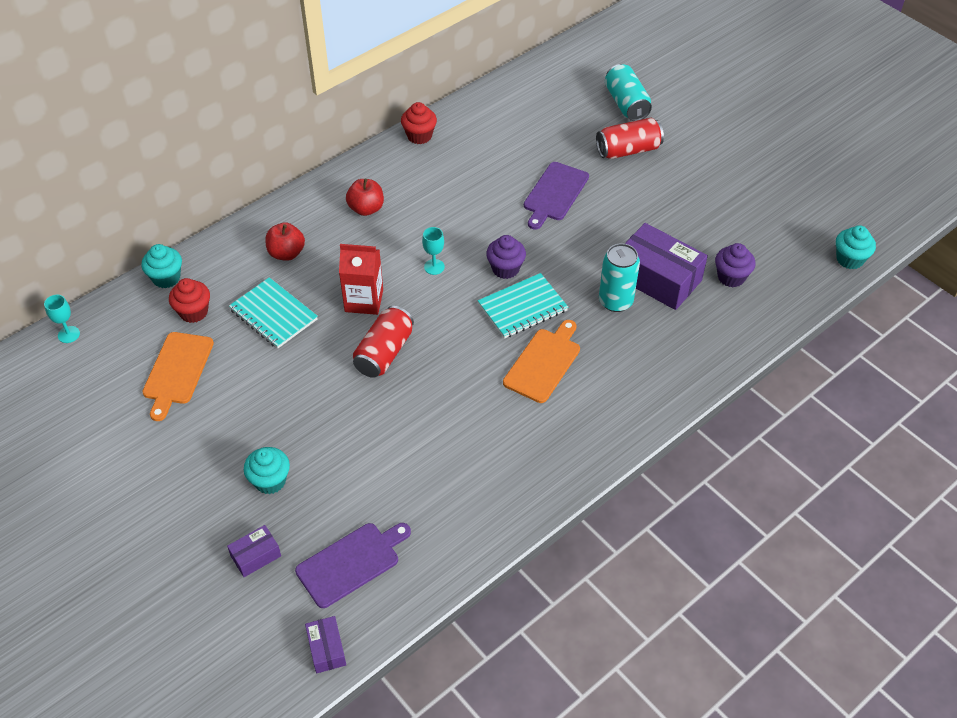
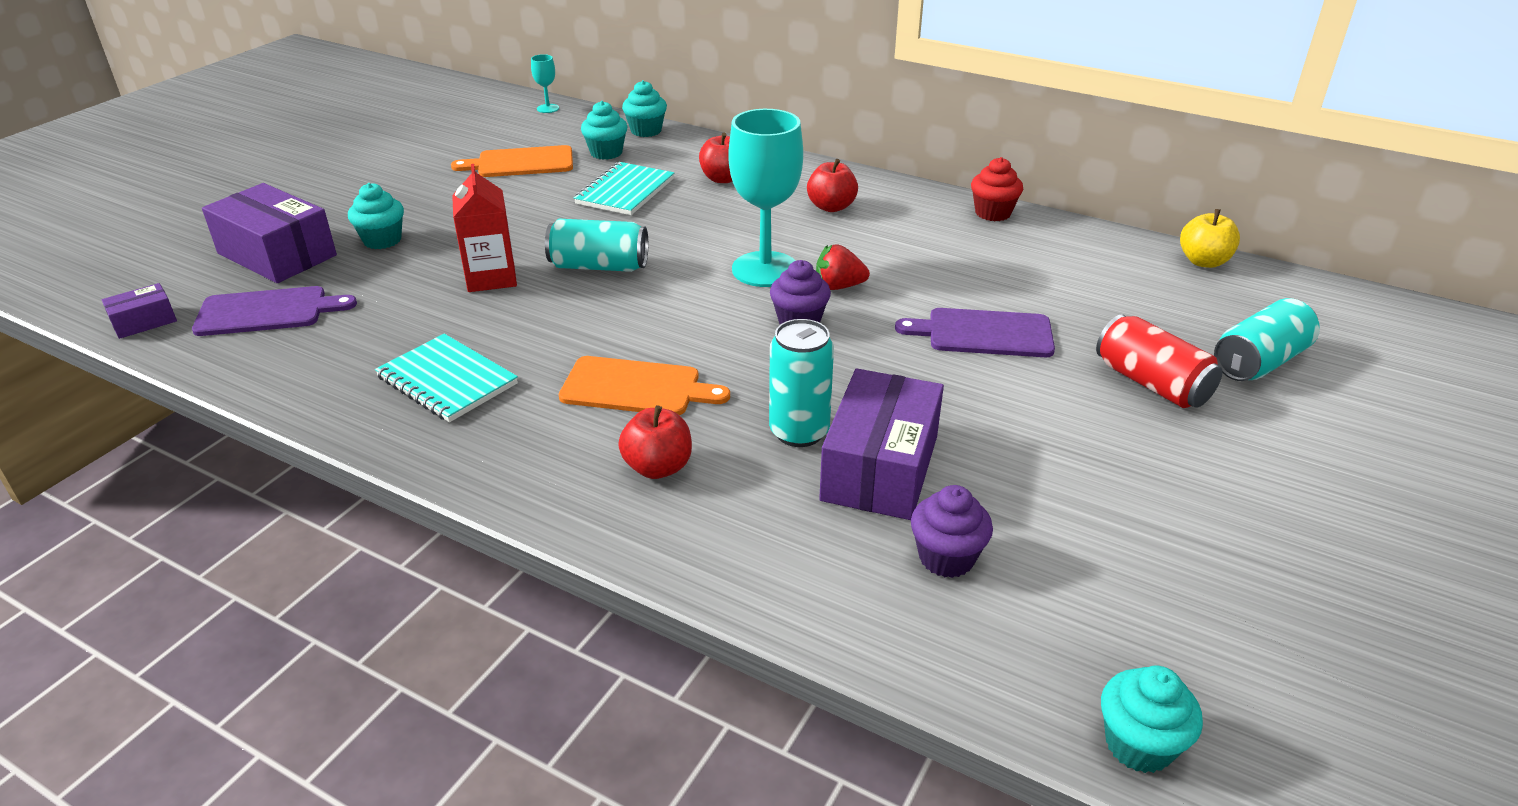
camera: 70 degrees right, 15 degrees down
(194, 312) = (606, 153): red cupcake -> turquoise cupcake
(256, 556) = (277, 254): purple box -> purple box, size x2.06
(351, 563) = (267, 312): purple cutting board -> purple cutting board turned 45 degrees counterclockwise
(364, 300) = (677, 236): red carton -> red carton (491, 277)
(384, 353) = (599, 266): red can -> turquoise can
(434, 267) = (765, 269): turquoise goblet -> turquoise goblet, size x2.30
(473, 238) = (839, 286): none -> red strawberry
(522, 307) = (734, 349): turquoise notebook -> turquoise notebook (447, 381)
(523, 76) = (1203, 261): none -> yellow apple
(624, 369) = (658, 467): none -> red apple

